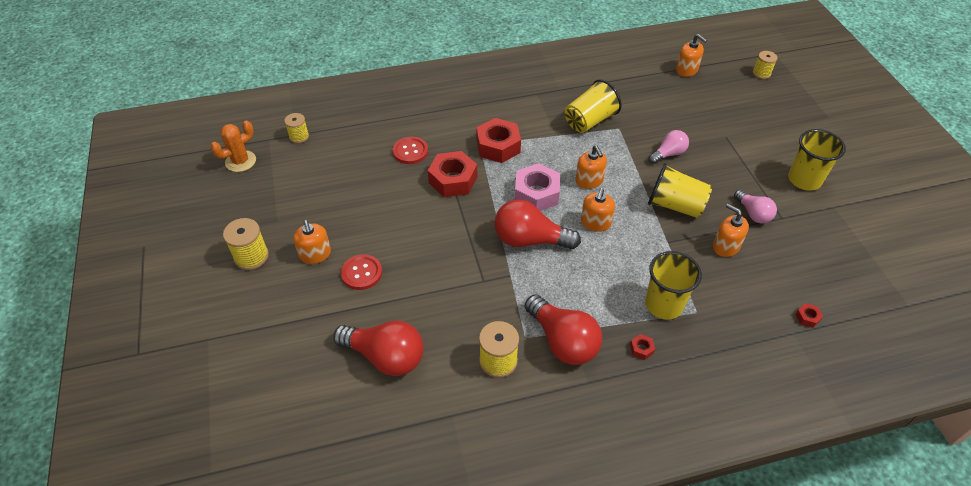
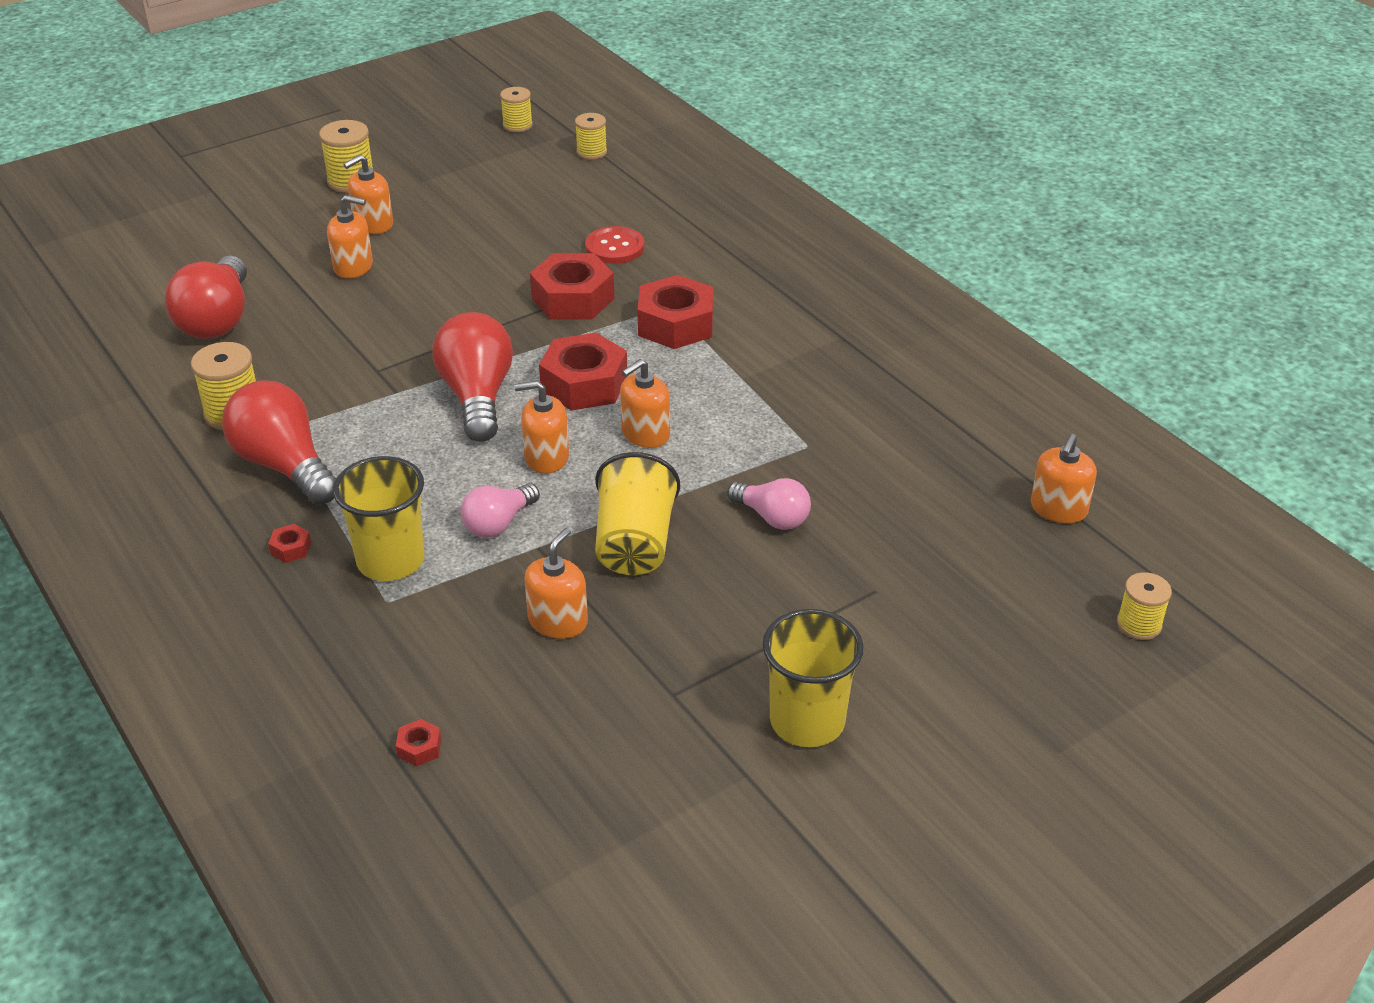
camera: 70 degrees right, 10 degrees down
(240, 161) = (517, 125): orange cactus -> yellow spool
(361, 273) = (353, 267): red button -> orange soap dispenser
(536, 194) = (584, 384): pink nut -> red nut
(562, 341) = (285, 466): red light bulb -> red light bulb turned 105 degrees clockwise
(589, 121) = (805, 408): yellow cup -> none
(753, 214) = (663, 650): pink light bulb -> pink light bulb (498, 523)

